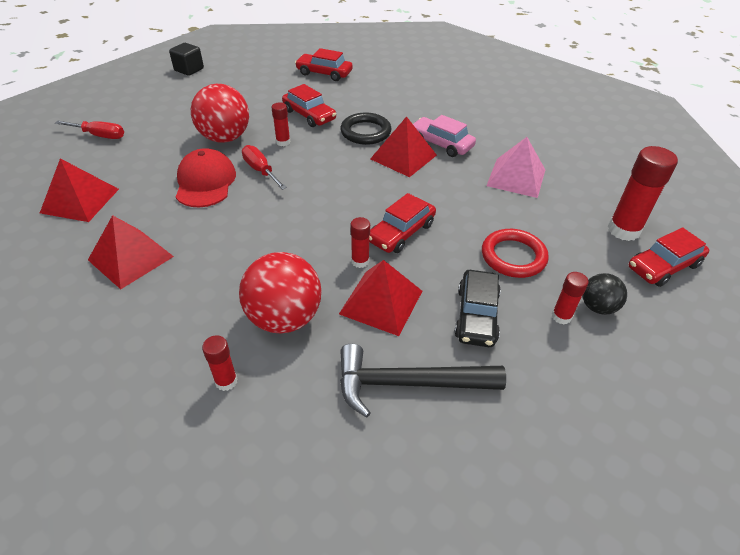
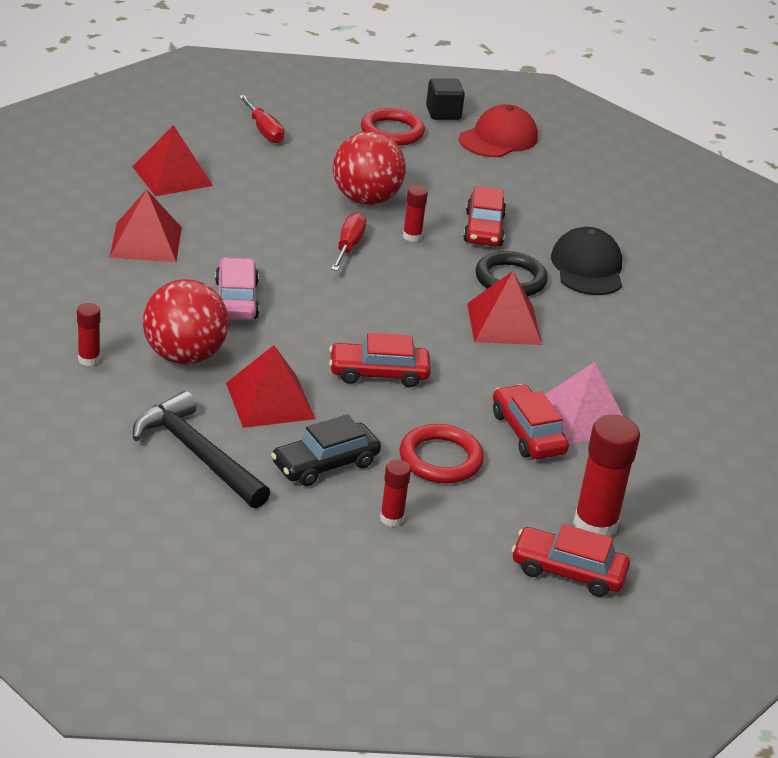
camera: 45 degrees right, 10 degrees down
(178, 94) = (392, 132): none -> red ring
(205, 182) = (287, 225): red cap -> red cap (498, 138)
(324, 73) = (581, 199): red car -> red car (527, 433)
(360, 261) = (305, 366): red glue stick -> none
(385, 103) = (587, 268): none -> black cap
(441, 144) = (568, 339): pink car -> pink car (236, 300)
(597, 307) = (437, 539): black ball -> none

